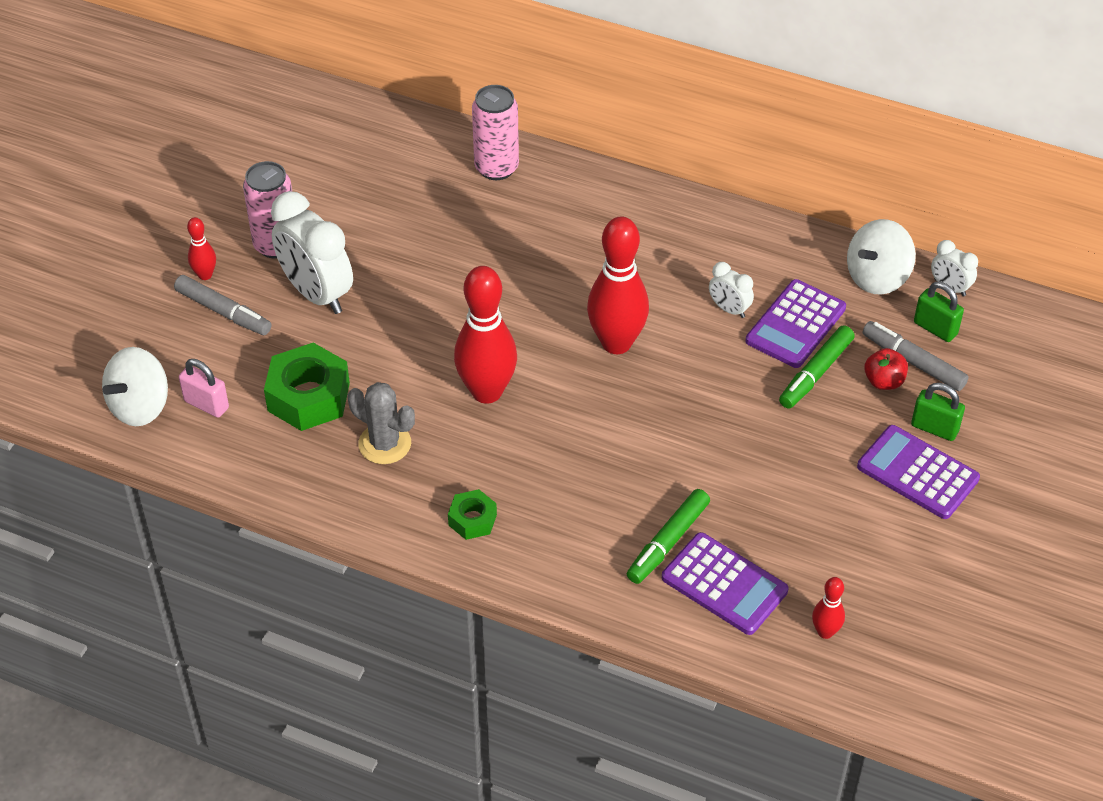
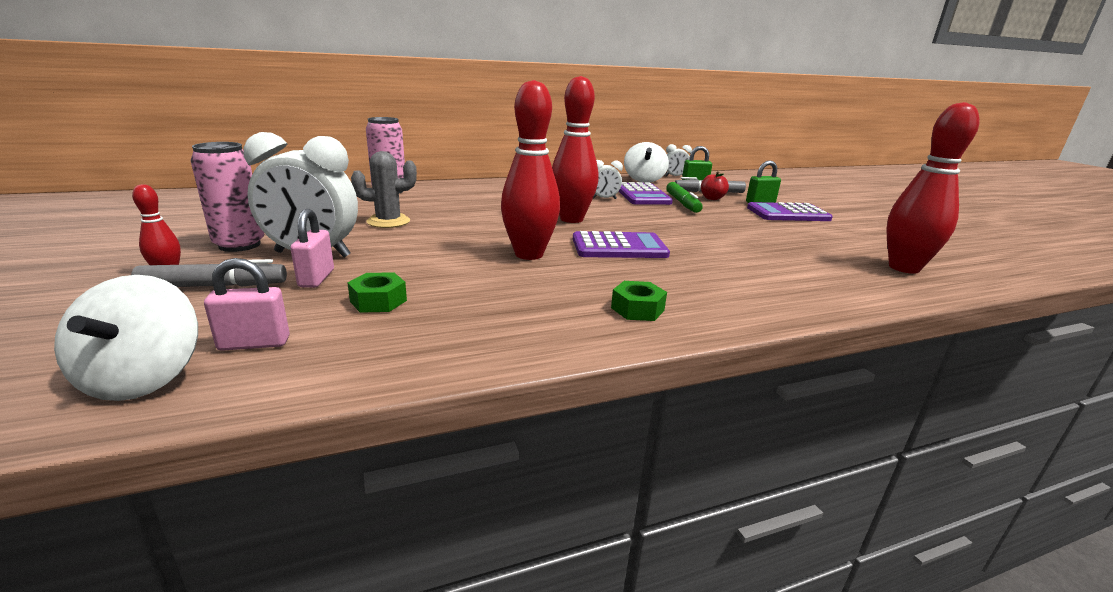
camera: 45 degrees left, 25 degrees down
(293, 338) = (316, 278): none -> pink padlock
(308, 397) = (378, 301): green nut -> green nut, size x0.54
(385, 444) = (494, 300): grey cactus -> grey cactus (388, 221)
(667, 542) = (762, 269): green marker -> none
(724, 584) = (826, 272): purple calculator -> purple calculator (619, 247)
(825, 632) = (904, 268): red bowling pin -> red bowling pin, size x2.12

